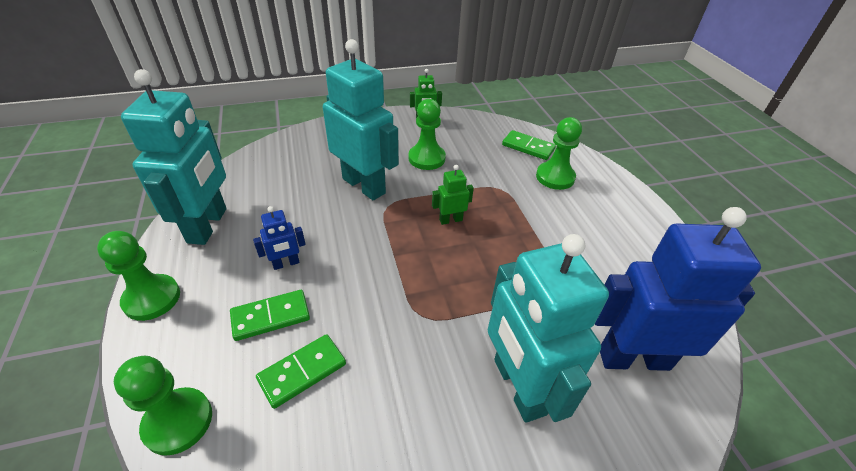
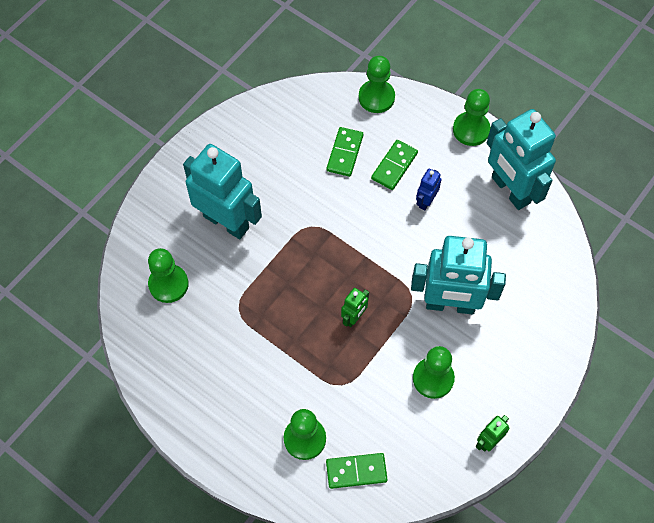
camera: 145 degrees right, 20 degrees up
(633, 358) = (168, 284): blue robot -> green pawn

